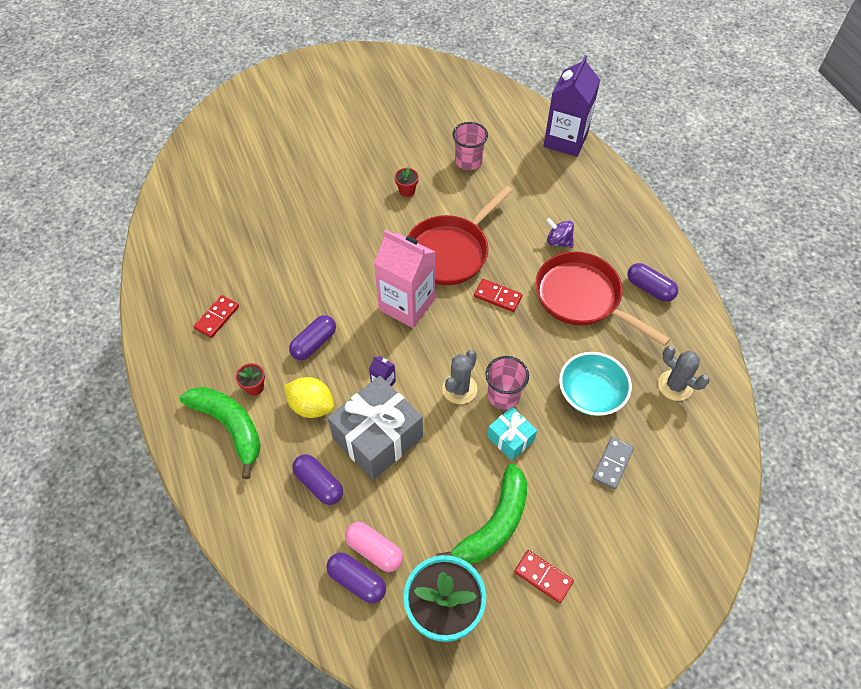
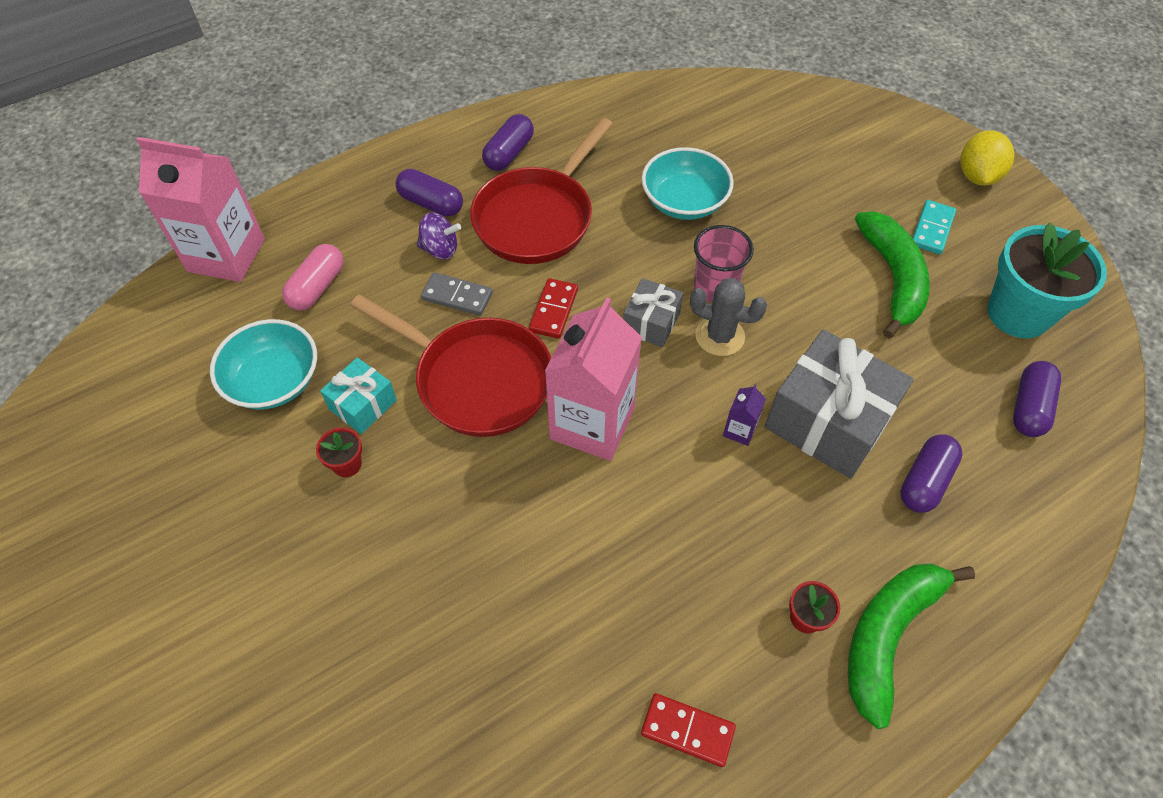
camera: 100 degrees left, 0 degrees up
(311, 406) = (810, 520): yellow lemon -> yellow lemon (977, 176)
(314, 343) = (697, 544): purple capsule -> purple capsule (431, 203)
(374, 550) = (983, 396): pink capsule -> pink capsule (317, 287)
(468, 161) = (274, 381): pink cup -> turquoise bowl
(478, 350) = (651, 323): none -> grey gift
(494, 524) = (893, 278): green banana -> green banana turned 60 degrees clockwise
(510, 438) = (774, 274): turquoise gift -> turquoise gift (363, 405)
(543, 577) = (932, 229): red domino -> turquoise domino
(558, 241) = (440, 249): purple spinning top -> purple spinning top turned 105 degrees counterclockwise
(565, 140) = (226, 255): purple carton -> pink carton
(612, 464) = (771, 178): grey domino -> grey domino (457, 296)
(675, 385) = (649, 129): grey cactus -> none

